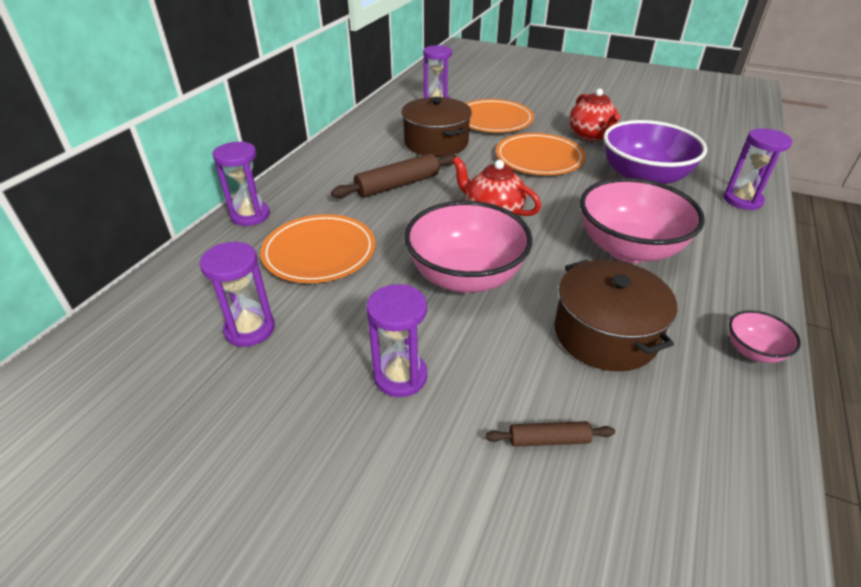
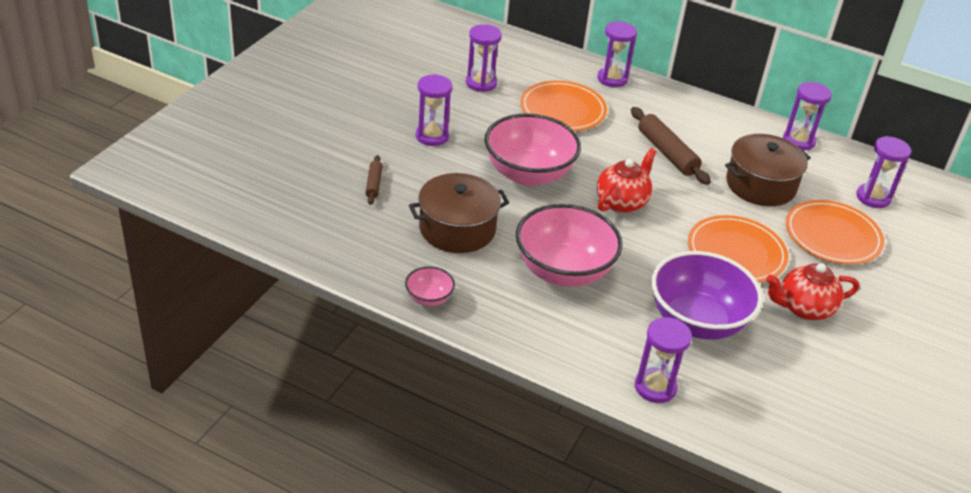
camera: 90 degrees right, 0 degrees up
(364, 123) = (798, 141): none -> purple hourglass

